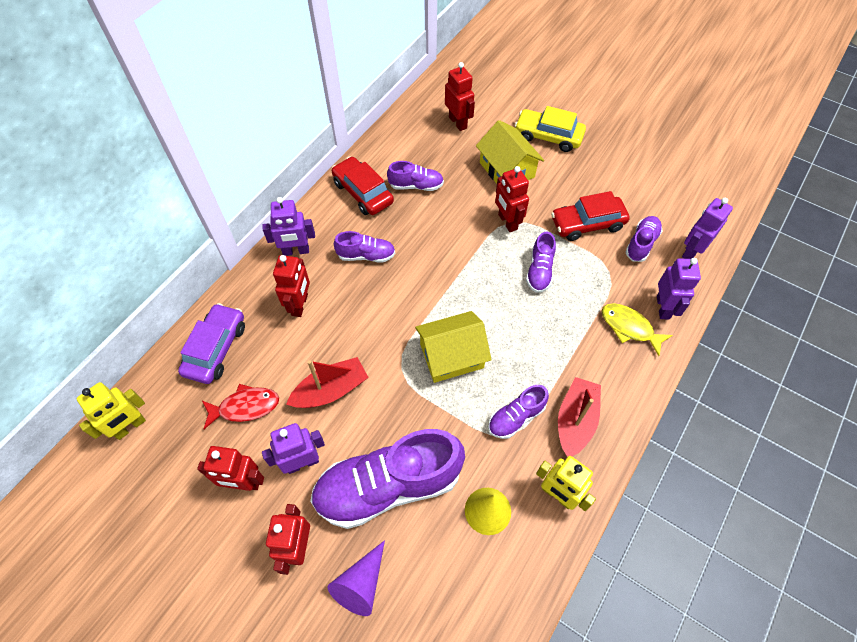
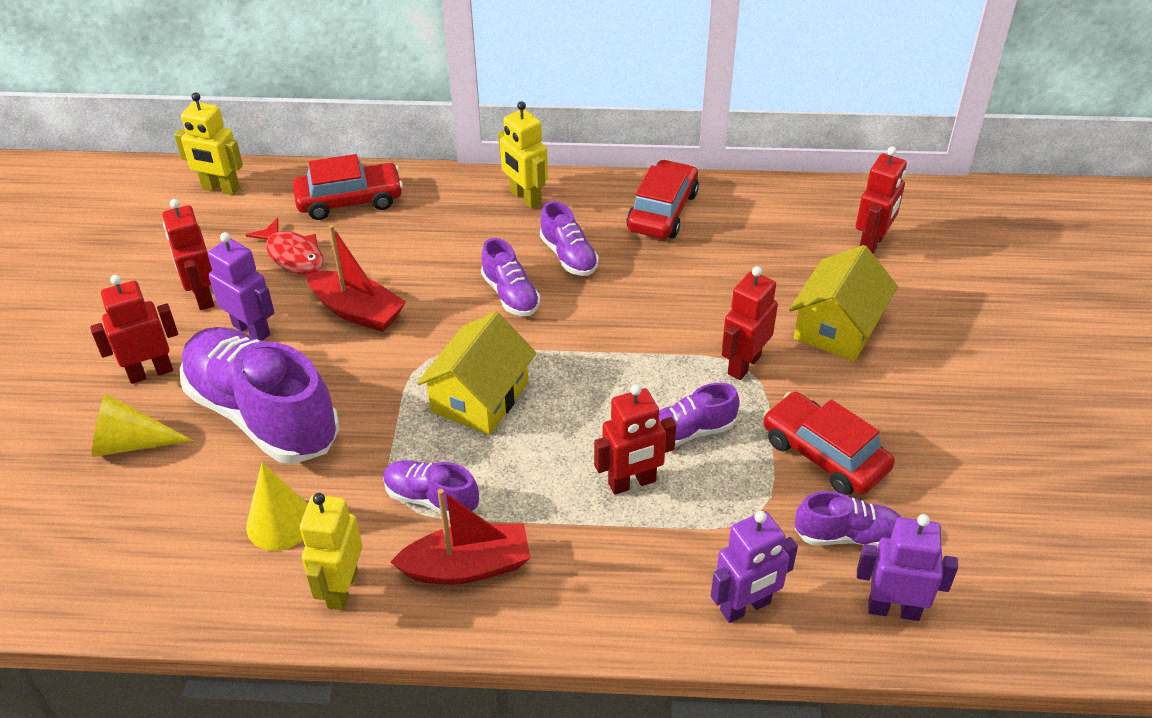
camera: 60 degrees right, 15 degrees down
(216, 349) = (350, 200): purple car -> red car
(296, 251) = (525, 198): purple robot -> yellow robot
(300, 305) = (453, 235): red robot -> red robot (632, 483)
(361, 584) = (131, 443): purple cone -> yellow cone
(416, 185) = (719, 252): purple shoe -> purple shoe (510, 295)
(451, 356) = (480, 397): yellow house -> yellow house turned 75 degrees clockwise
(548, 136) = (950, 346): yellow car -> none
(629, 327) = (672, 576): yellow fish -> none

